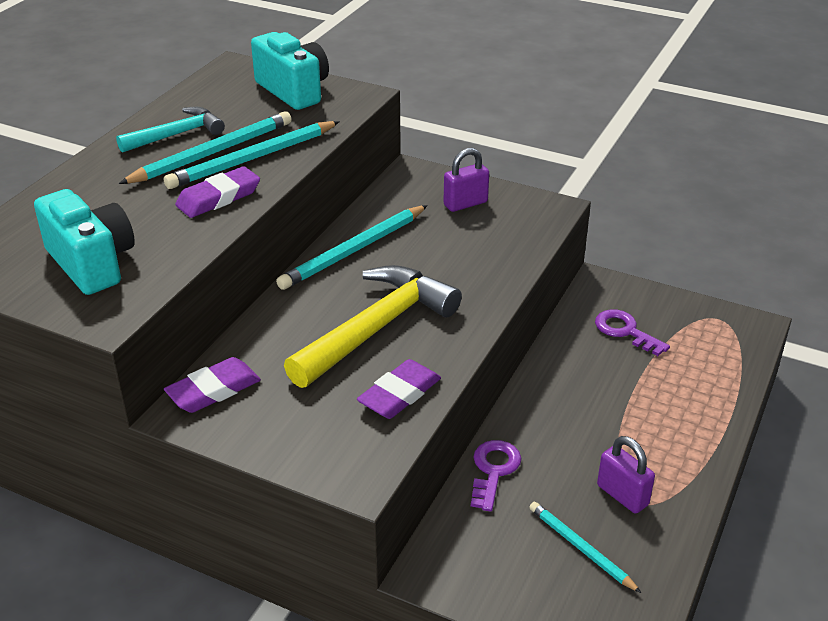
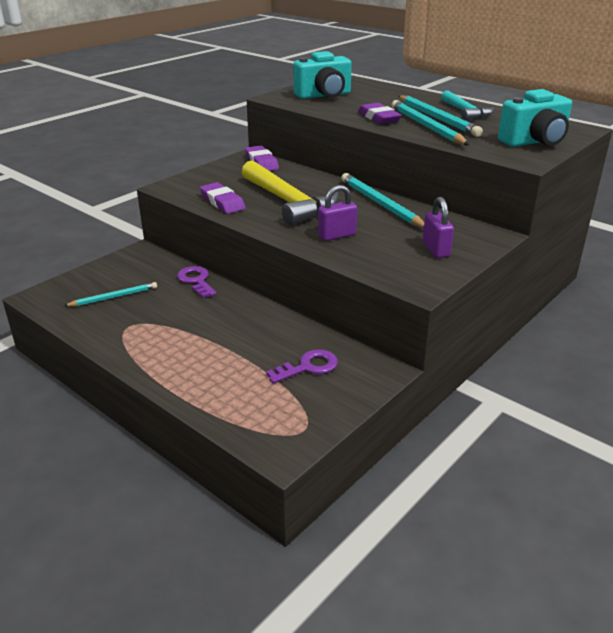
camera: 105 degrees right, 5 degrees down
(494, 470) = (196, 281): purple key -> purple key turned 150 degrees counterclockwise
(622, 495) = (139, 321): purple padlock -> purple padlock (337, 235)

